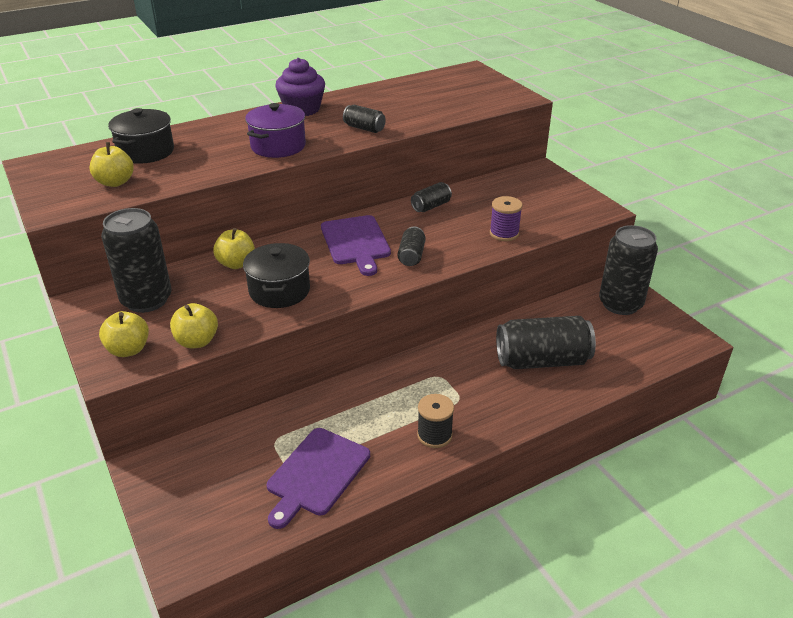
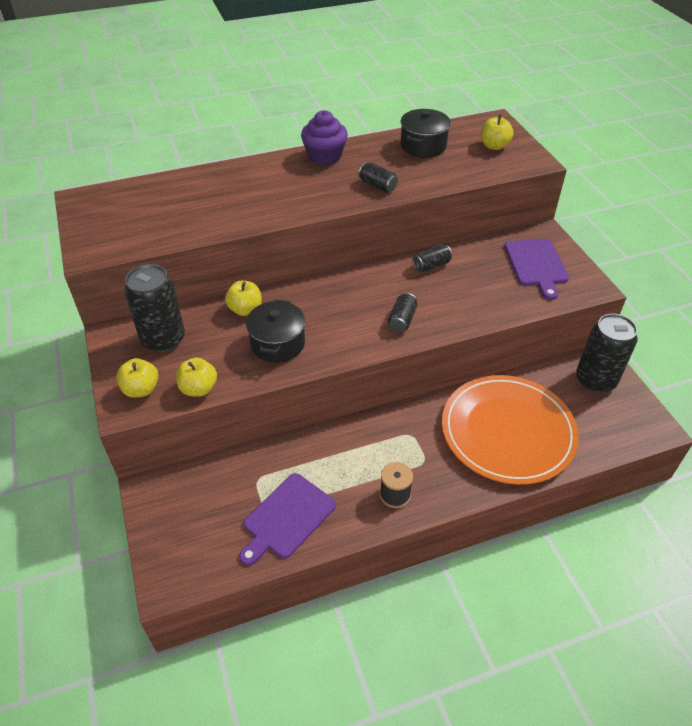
camera: 10 degrees right, 10 degrees up
(115, 182) = (145, 227): yellow apple -> yellow apple (494, 146)
(146, 152) = (177, 194): black pot -> black pot (423, 146)
(278, 146) = (294, 199): purple pot -> none
(355, 242) = (354, 299): purple cutting board -> purple cutting board (536, 265)
(504, 233) = (493, 304): purple spool -> none
(542, 360) = (507, 432): black can -> orange plate

